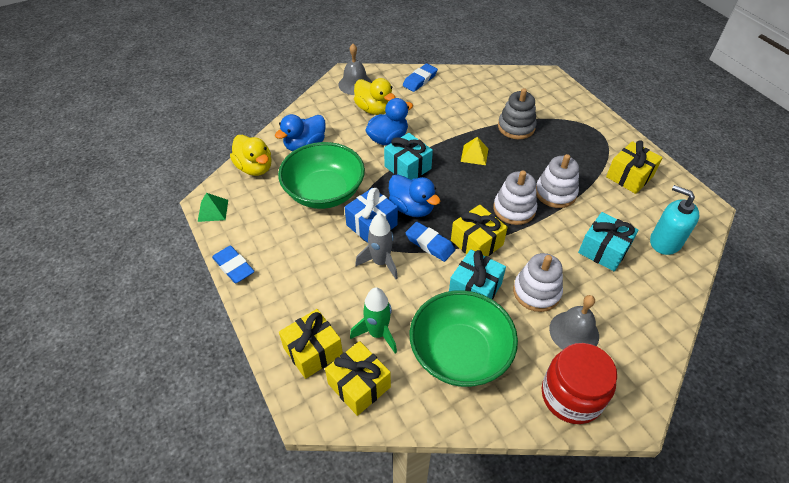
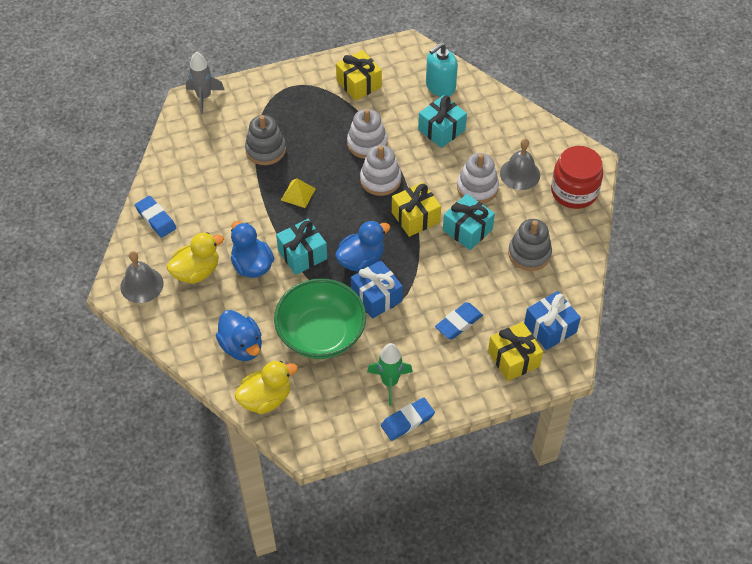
camera: 80 degrees left, 5 degrees up
(213, 210) = (324, 441): green pyramid -> none
(359, 385) = (550, 328): yellow gift -> blue gift
(377, 333) = (502, 308): green rocket -> green rocket (390, 382)
(380, 262) = (425, 295): grey rocket -> grey rocket (204, 97)
(430, 244) = (410, 253): blue eraser -> blue eraser (458, 323)
(460, 353) = (529, 253): green bowl -> grey stacking toy

